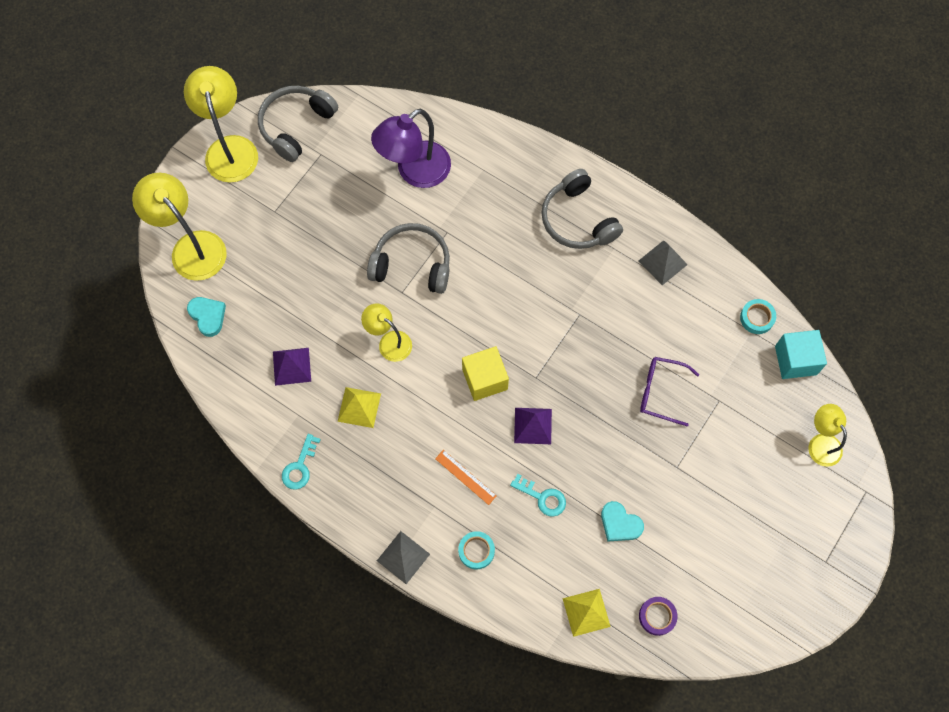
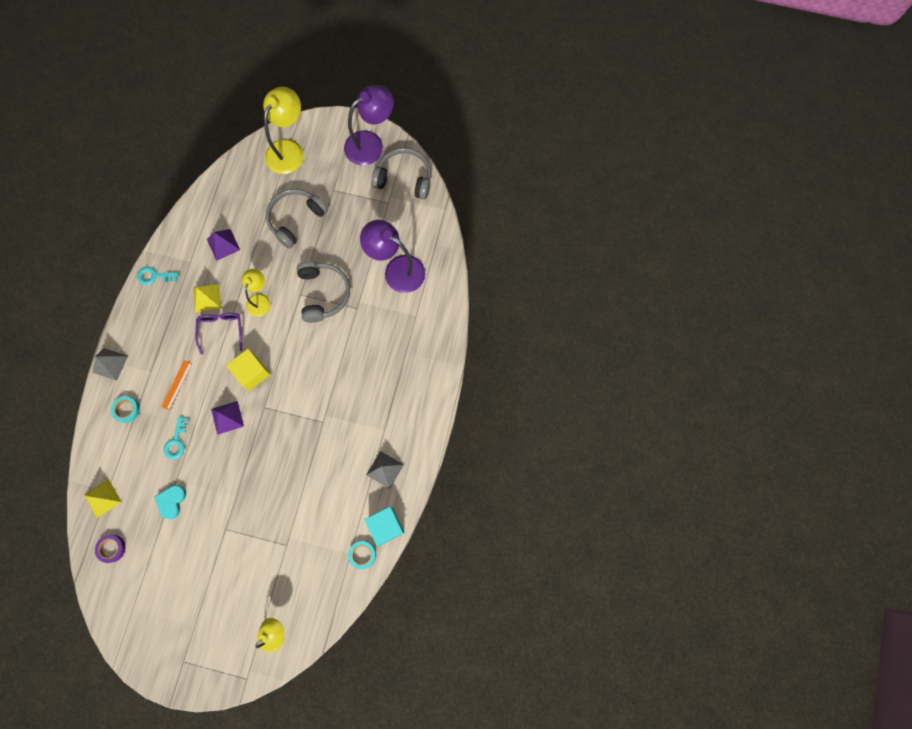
camera: 70 degrees right, 5 degrees up
(208, 316) = (242, 179): turquoise heart -> none
(230, 148) = (371, 143): yellow lamp -> purple lamp
(577, 219) = (398, 396): grey headphones -> grey headphones (296, 219)
(661, 392) = (280, 500): purple glasses -> purple glasses (221, 330)
(795, 360) = (337, 595): turquoise cube -> turquoise cube (386, 526)

